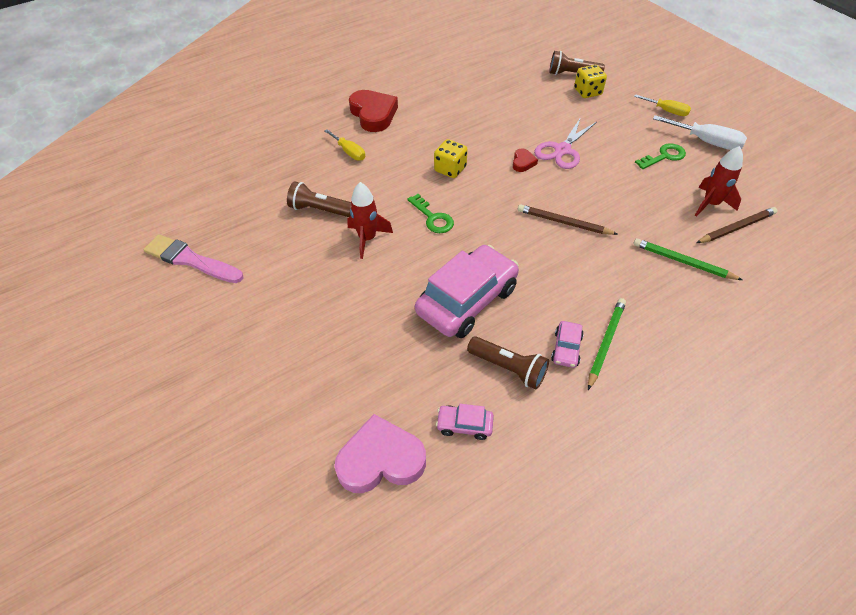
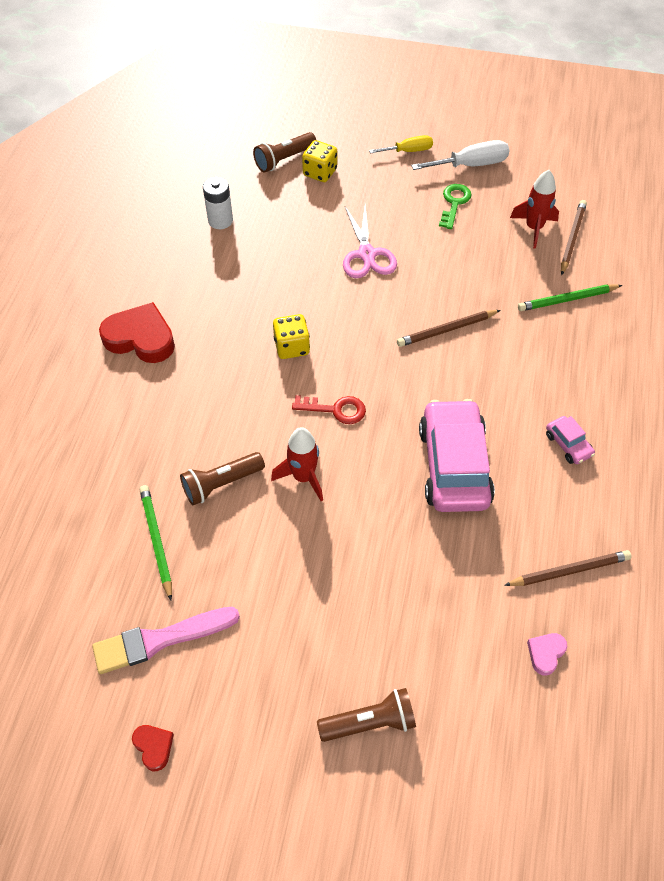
camera: 45 degrees left, 5 degrees up
(349, 152) = (170, 400): yellow screwdriver -> none
(380, 460) = (545, 653): pink heart -> pink heart, size x0.48
(433, 218) = (335, 409): green key -> red key
(464, 425) = (569, 570): pink car -> brown pencil
(492, 84) = (220, 220): none -> white battery
(508, 368) = (547, 496): brown flashlight -> brown flashlight (370, 722)
(523, 162) = (348, 292): red heart -> red heart (154, 747)
(605, 343) = (588, 416): green pencil -> green pencil (156, 541)

